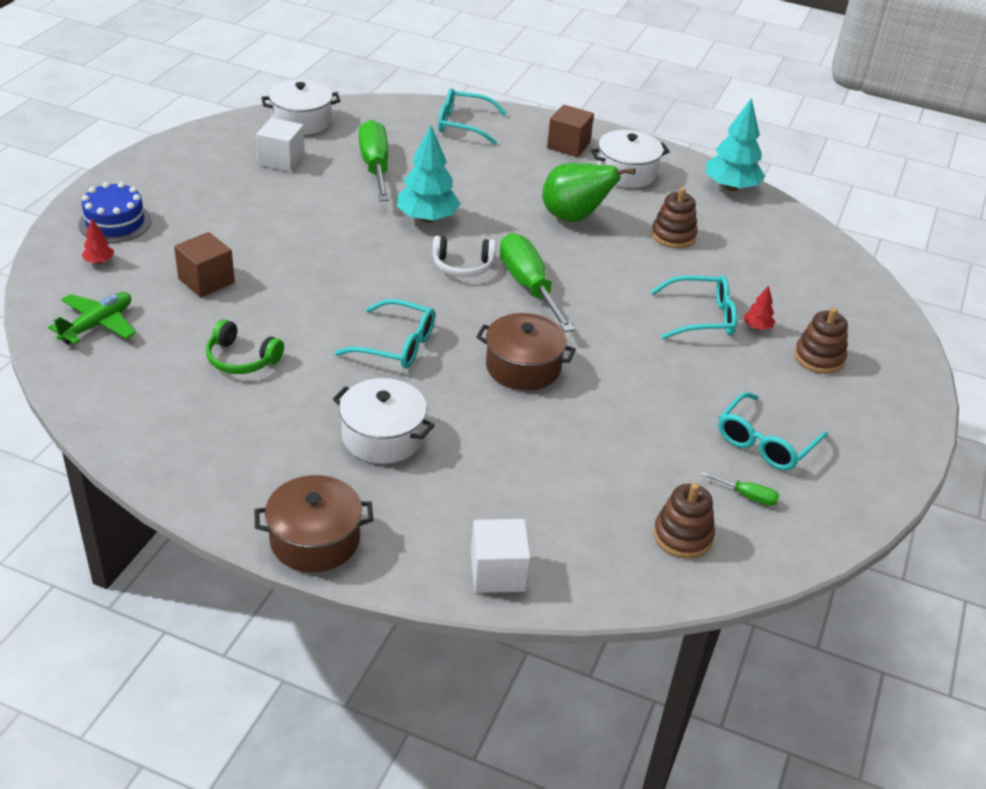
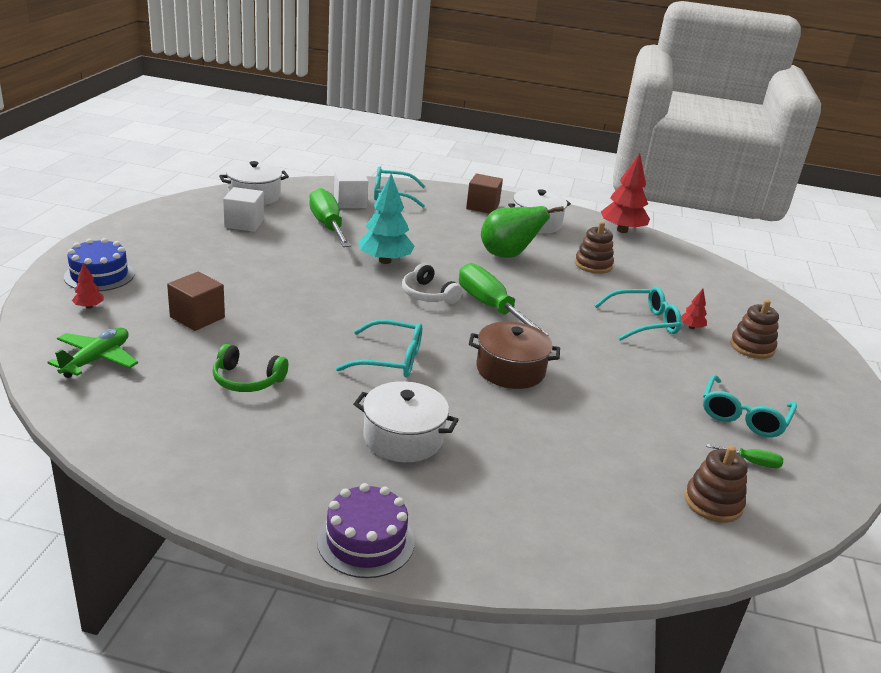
camera: 10 degrees left, 10 degrees down
(315, 539) = (366, 541): brown pot -> purple cake
(463, 266) = (428, 294): white headphones -> white headphones turned 60 degrees clockwise
(498, 572) = (558, 554): white cube -> white cube (350, 202)
(731, 187) = (622, 230): turquoise tree -> red tree

